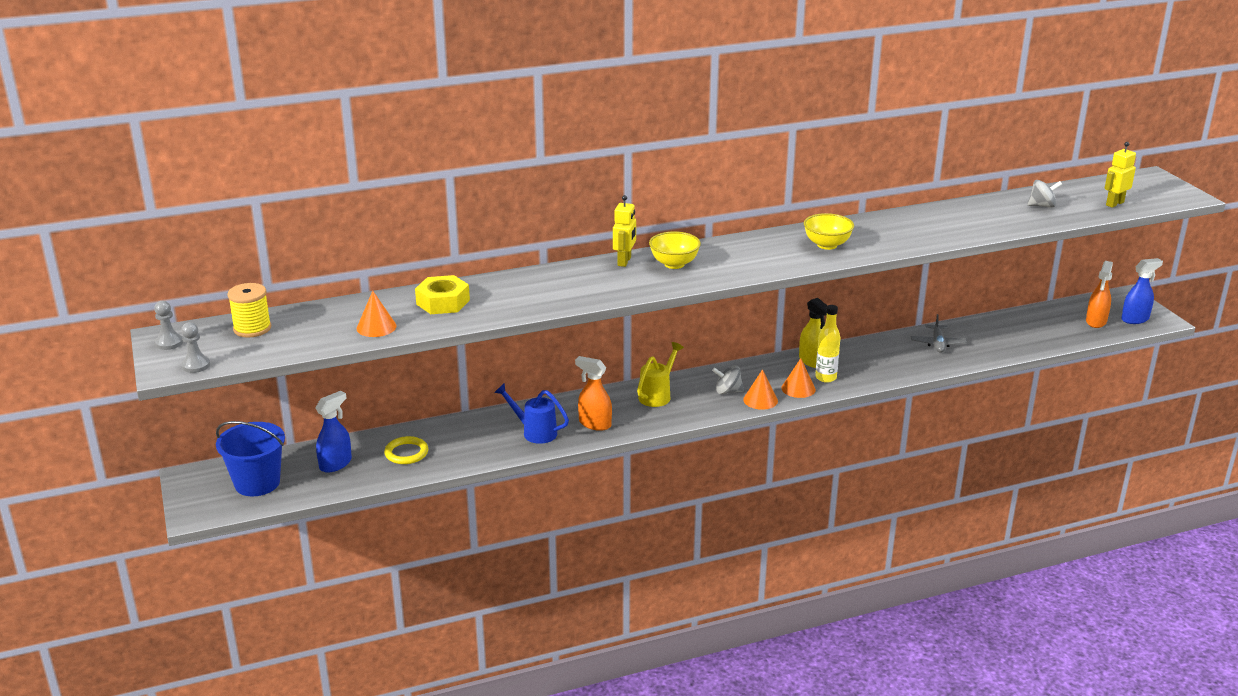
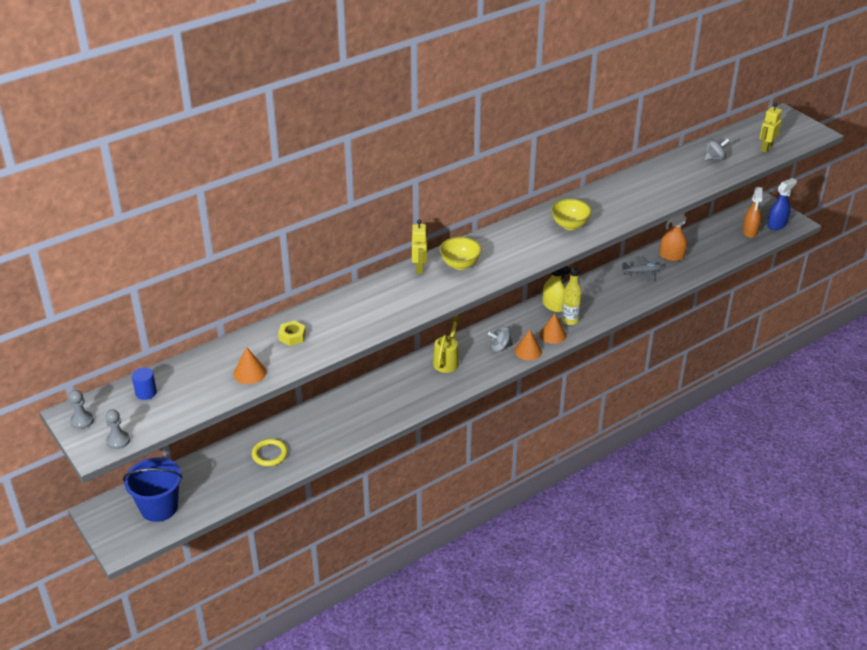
camera: 15 degrees left, 10 degrees up
(252, 328) = (146, 392): yellow spool -> blue cylinder
(336, 464) = (216, 476): blue spray bottle -> none
(443, 302) = (292, 336): yellow nut -> yellow nut, size x0.64
(534, 432) = (364, 414): blue watering can -> none
(594, 424) = (409, 397): orange spray bottle -> orange spray bottle (671, 256)
(937, 344) = (642, 273): grey plane -> grey plane turned 90 degrees counterclockwise

